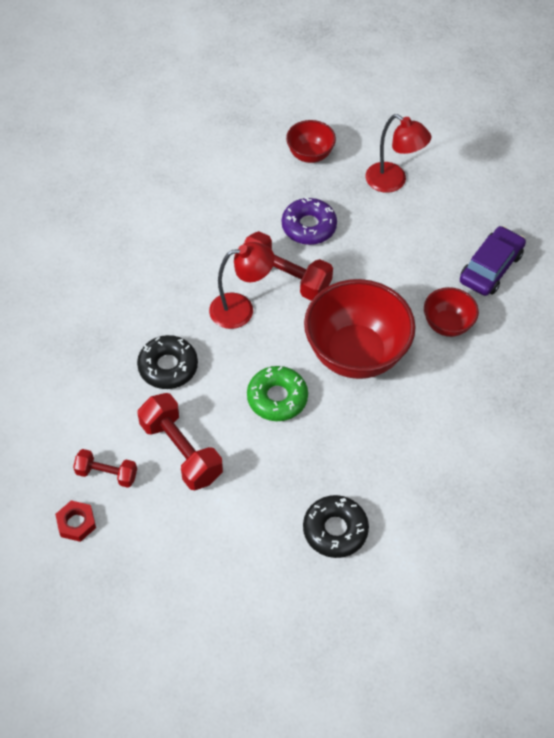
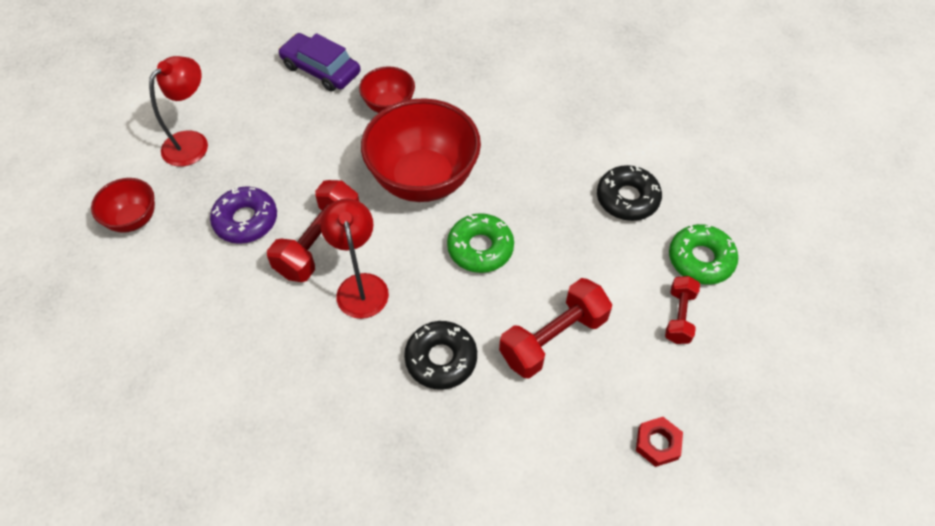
camera: 90 degrees left, 0 degrees up
(107, 474) = (590, 416): red dumbbell -> red dumbbell (679, 316)
(260, 589) = (700, 259): none -> green donut

